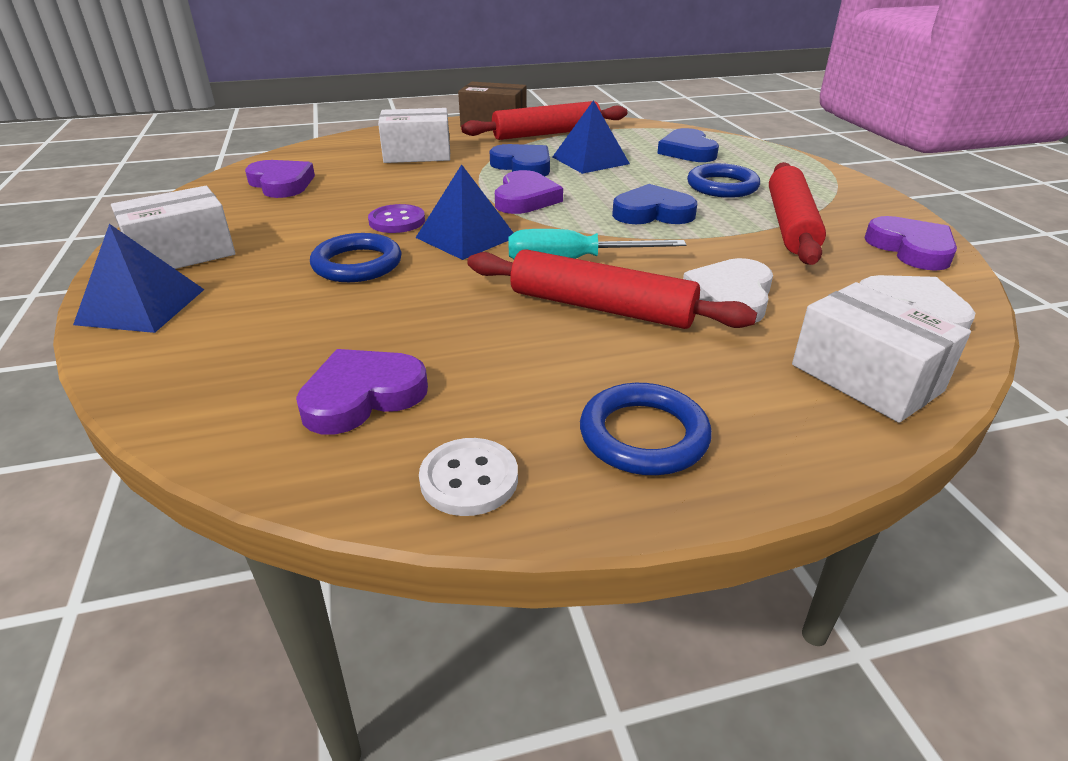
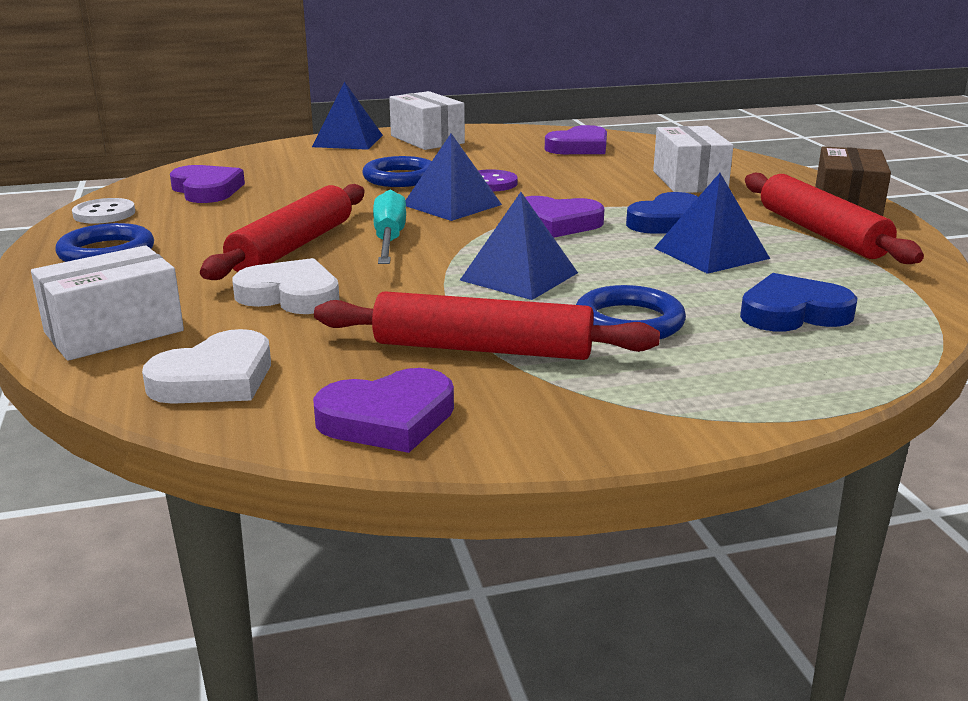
camera: 90 degrees right, 10 degrees down
(652, 213) = (519, 276): blue heart -> blue pyramid

